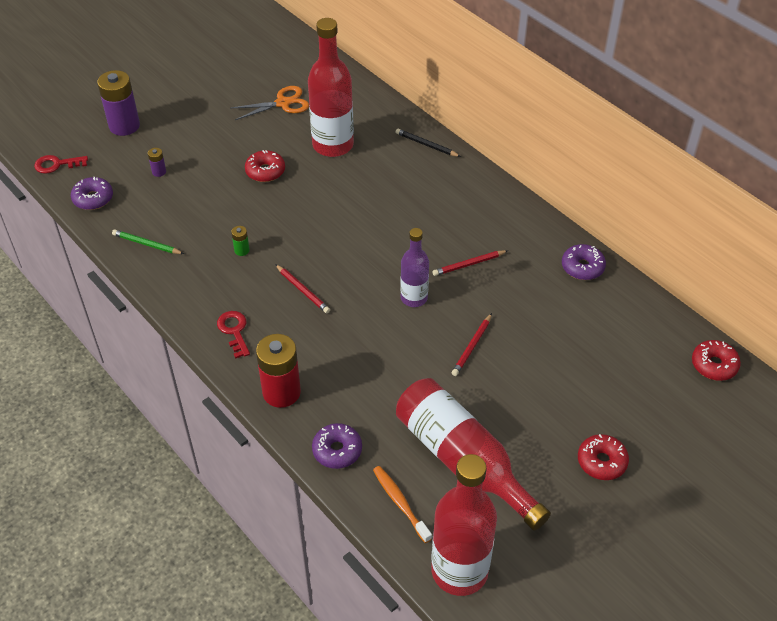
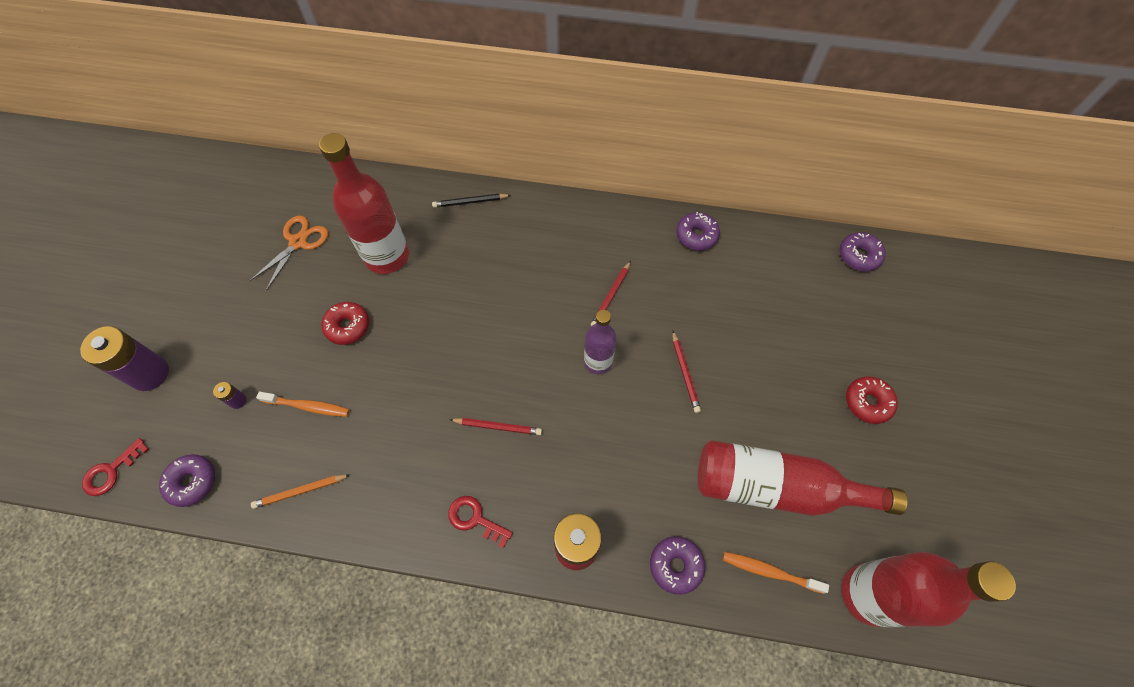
camera: 40 degrees left, 15 degrees up
(146, 244) = (300, 491): green pencil -> orange pencil
(196, 201) = (308, 406): none -> orange toothbrush
(242, 250) = (403, 427): green battery -> none
(714, 365) = (859, 256): red donut -> purple donut

